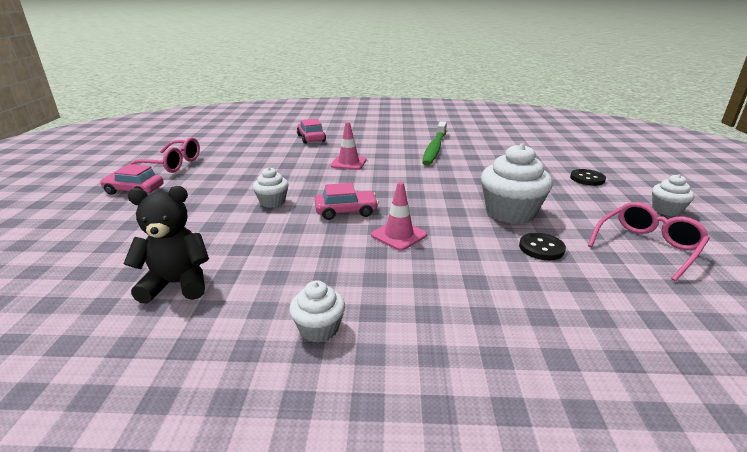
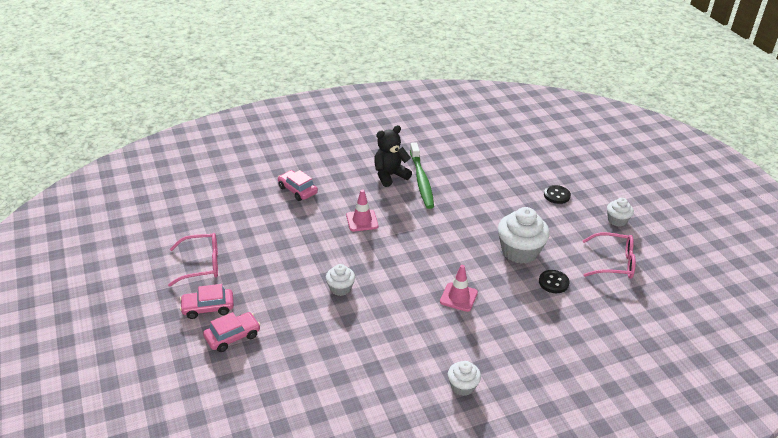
camera: 25 degrees left, 10 degrees up
(177, 284) = (348, 384): black teddy bear -> black teddy bear (390, 175)
(346, 211) = (405, 283): pink car -> pink car (232, 336)
(647, 247) = (613, 263): pink glasses -> pink glasses turned 75 degrees clockwise

